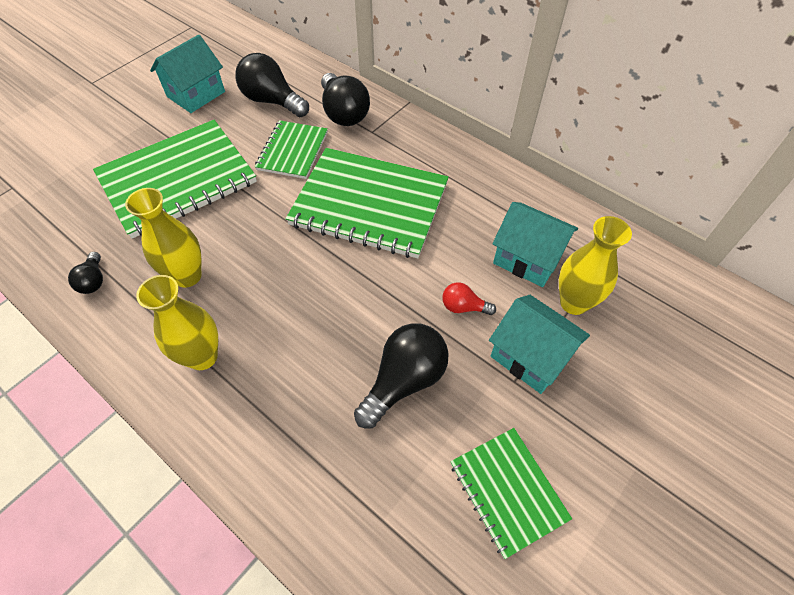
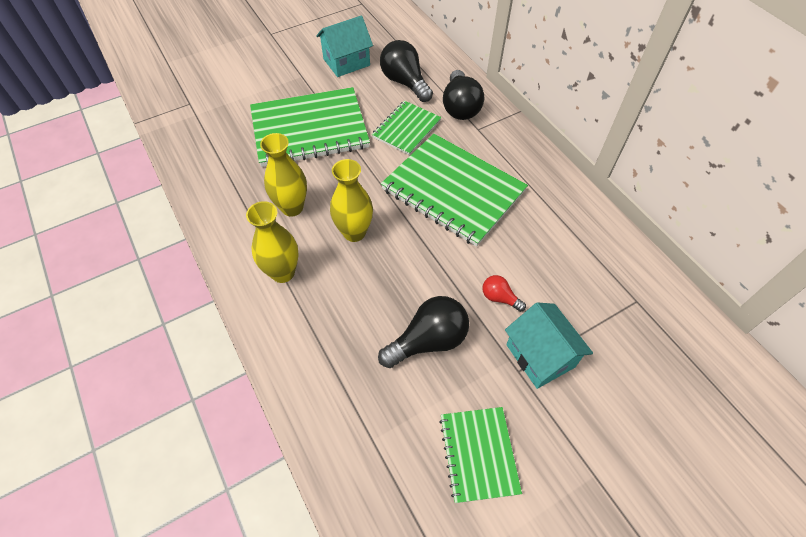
camera: 20 degrees right, 0 degrees up
(93, 280) = (224, 191): black light bulb -> none
(527, 258) = (571, 274): turquoise house -> none
(574, 303) = (597, 324): yellow vase -> yellow vase (354, 232)

